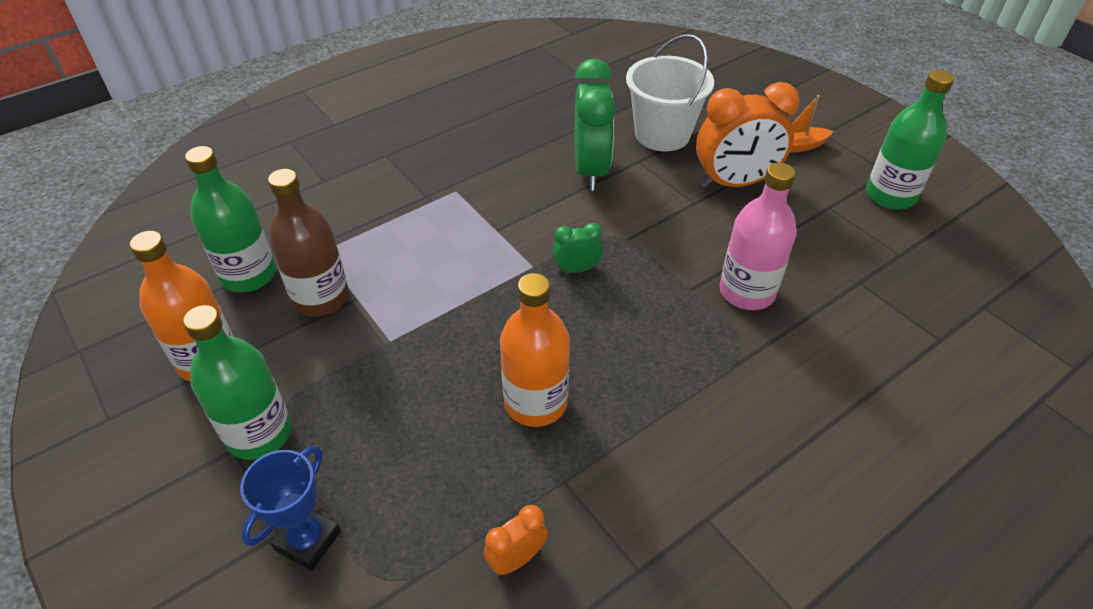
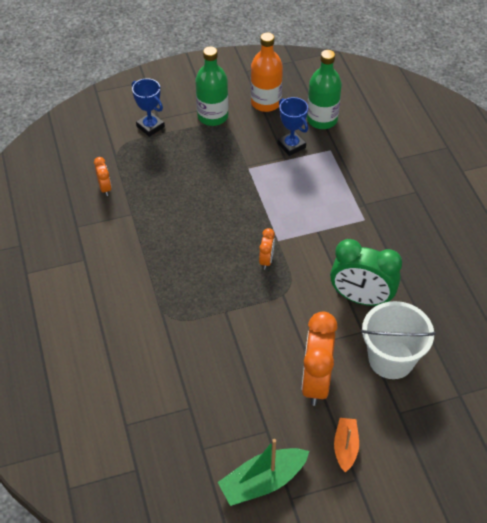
camera: 110 degrees right, 5 degrees up
(321, 298) = (291, 145): brown bottle -> blue trophy
(535, 402) = (180, 215): orange bottle -> none
(576, 269) = (266, 260): green clock -> orange clock
(746, 292) = (210, 339): pink bottle -> none
(890, 195) = (263, 481): green bottle -> green boat

